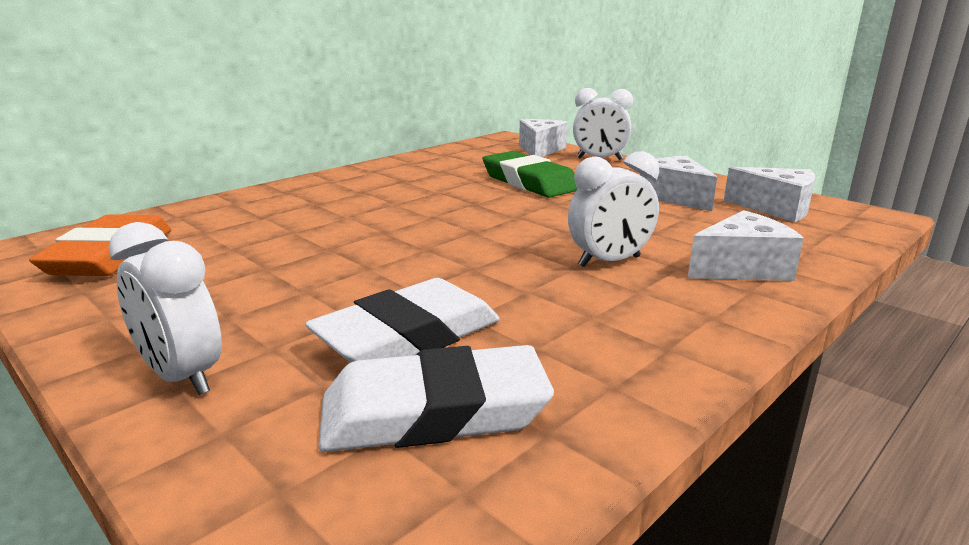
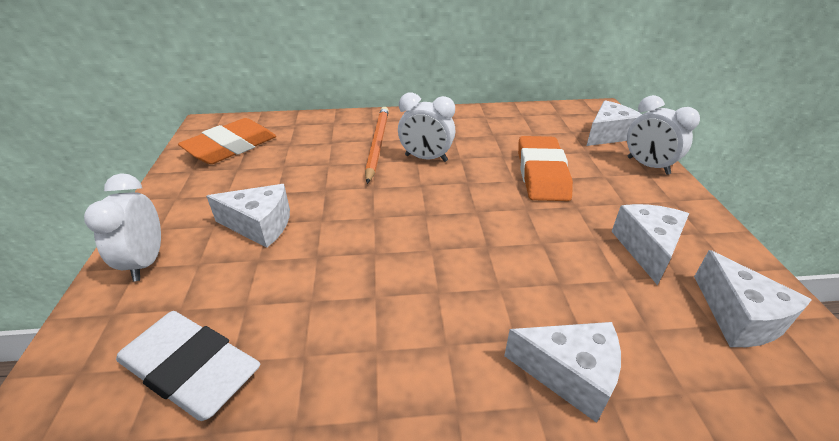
camera: 40 degrees right, 15 degrees up
(298, 295) = (260, 225): none -> white cheese
(327, 204) = (377, 144): none -> orange pencil
(408, 336) = (260, 296): white eraser -> none
(529, 182) = (542, 173): green eraser -> orange eraser
(609, 262) = (471, 299): white clock -> white clock (426, 158)

